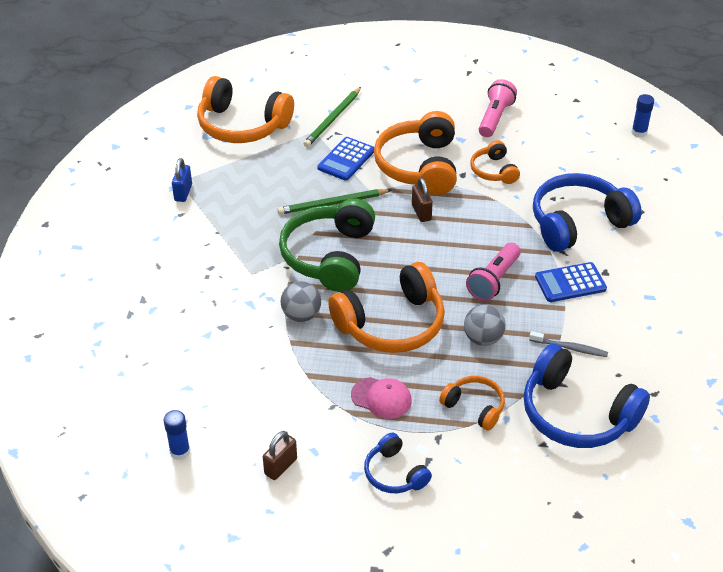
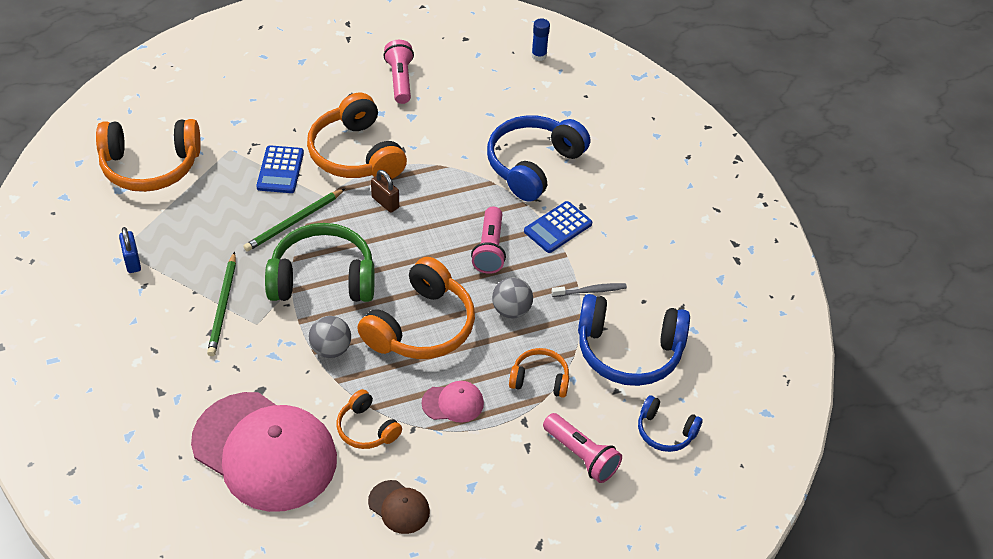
camera: 30 degrees left, 5 degrees up
(180, 451) = (294, 532): blue glue stick -> none
(196, 377) = (265, 451): none -> pink cap
(280, 466) = (399, 507): brown padlock -> brown cap
(329, 256) = (323, 278): green headphones -> green headphones turned 105 degrees clockwise
(332, 119) = (241, 130): green pencil -> green pencil (223, 306)
(394, 473) = (505, 471): blue headphones -> blue headphones (665, 431)
(474, 488) = (581, 455): none -> pink flashlight
(493, 171) = (429, 136): orange headphones -> orange headphones (366, 429)

